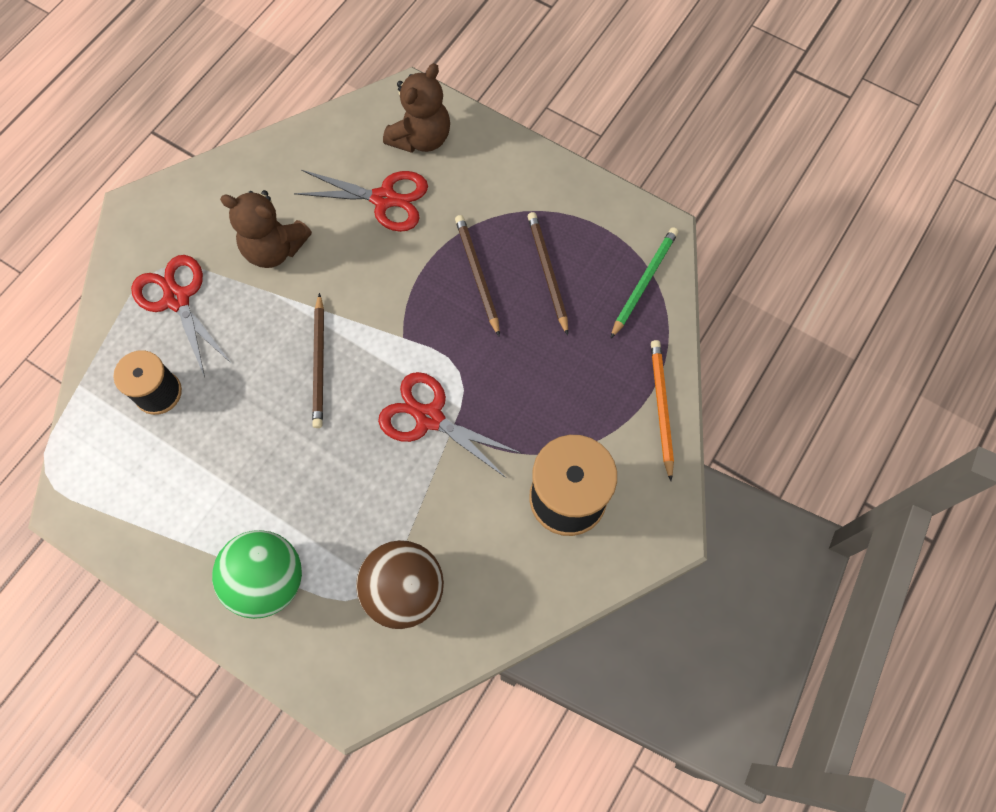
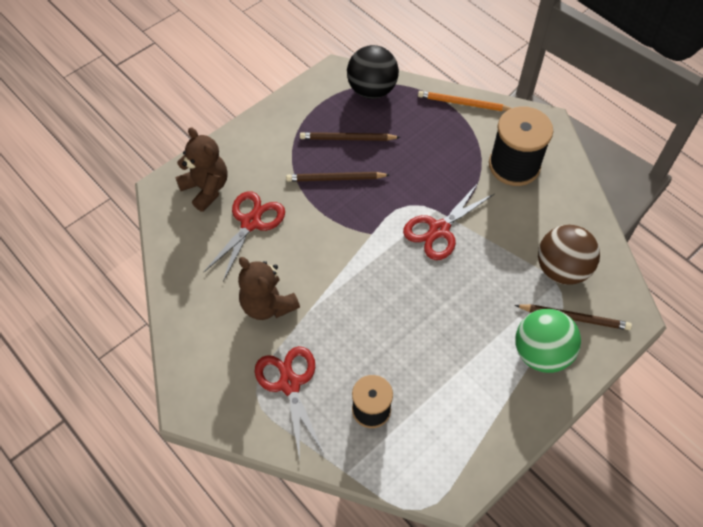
camera: 75 degrees left, 10 degrees down
(177, 299) = (289, 384): red scissors -> red scissors turned 90 degrees clockwise
(274, 249) = (268, 305): brown teddy bear -> brown teddy bear turned 105 degrees clockwise
(319, 363) = (378, 290): brown pencil -> brown pencil (574, 318)
(644, 282) = (372, 90): green pencil -> black ball

